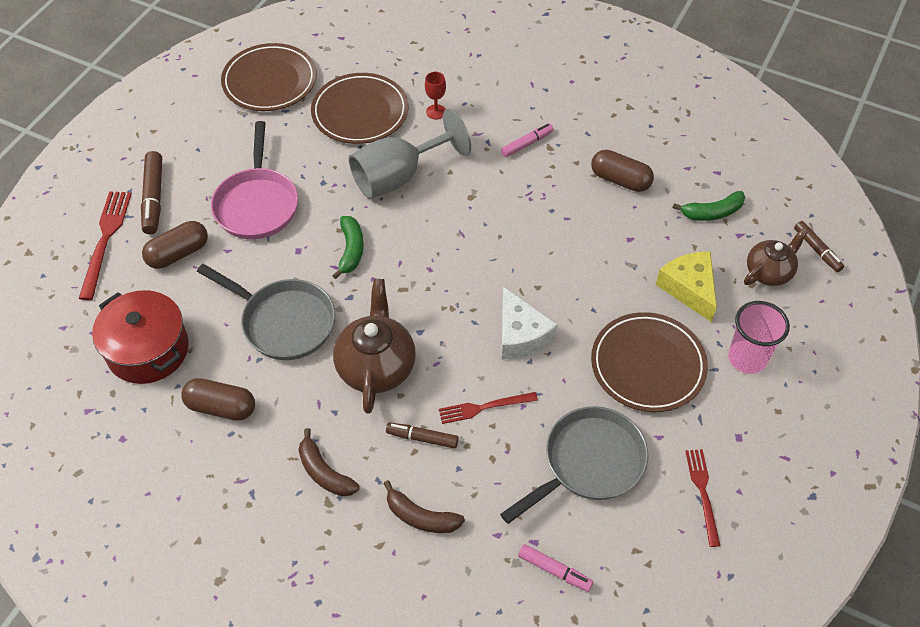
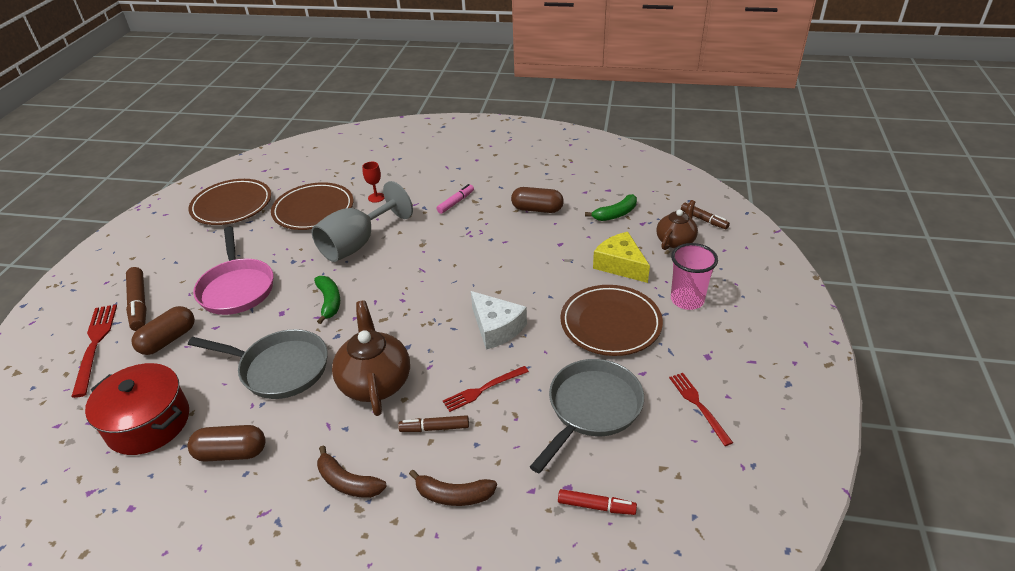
camera: 15 degrees left, 15 degrees down
(554, 570) = (596, 506): pink marker -> red marker

